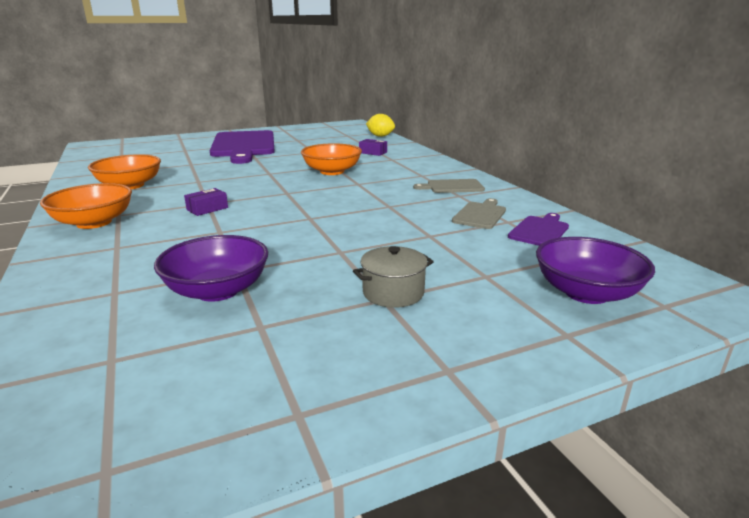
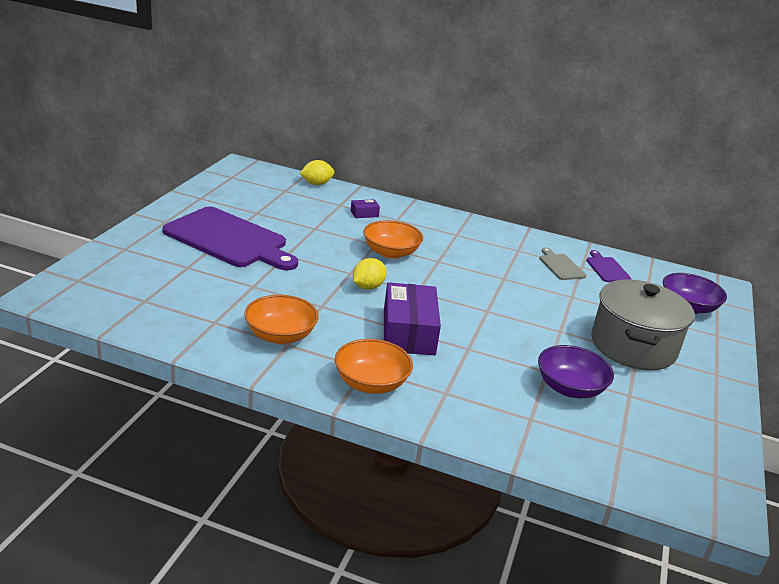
camera: 50 degrees left, 5 degrees up
(207, 209) = (408, 332): purple box -> purple box, size x2.34
(258, 181) = (368, 287): none -> yellow lemon
(393, 293) = (633, 346): grey pot -> grey pot, size x2.20
(452, 187) = (498, 242): grey cutting board -> none

